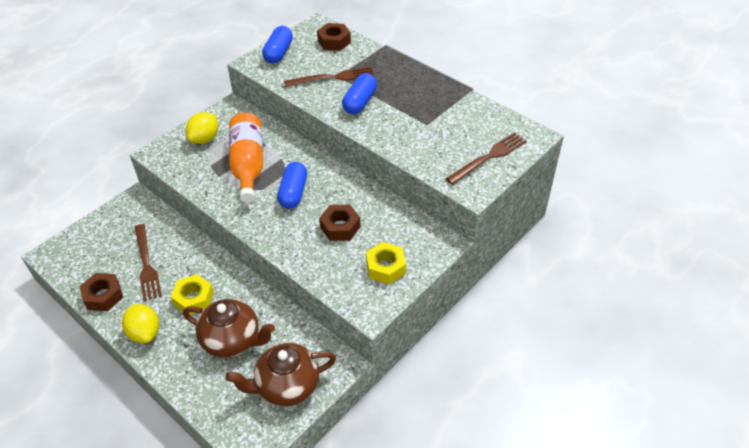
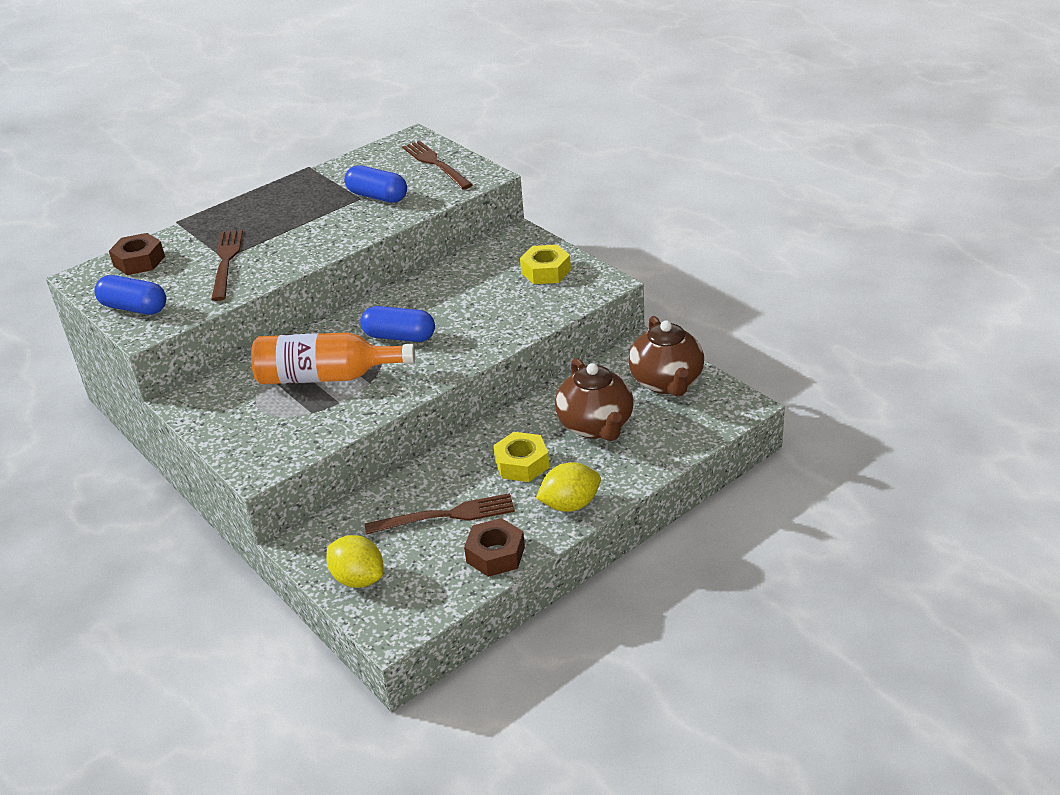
camera: 80 degrees left, 10 degrees down
(205, 139) = (247, 421): yellow lemon -> yellow lemon (358, 579)
(232, 340) = (596, 426): brown teapot -> brown teapot turned 135 degrees clockwise
(340, 227) = (473, 301): brown nut -> none
(360, 102) = (292, 241): blue capsule -> blue capsule (377, 196)

